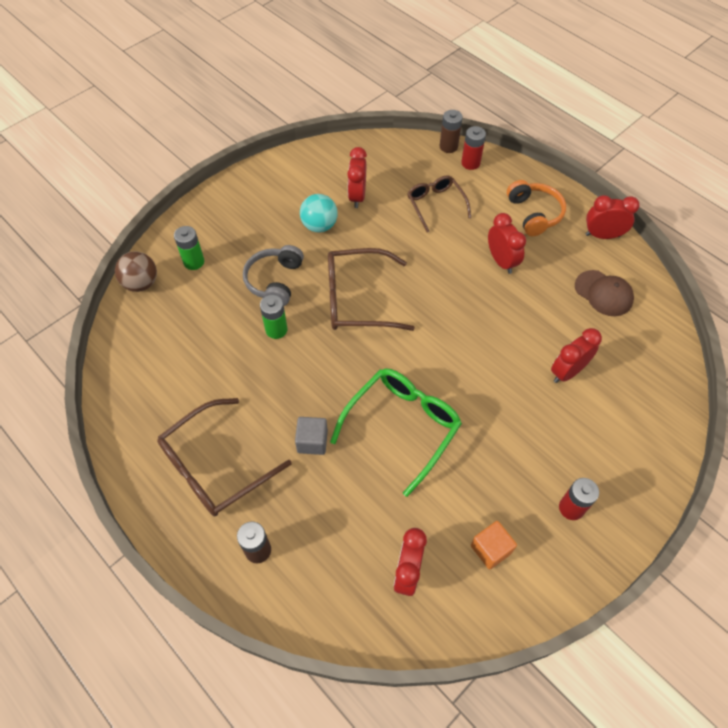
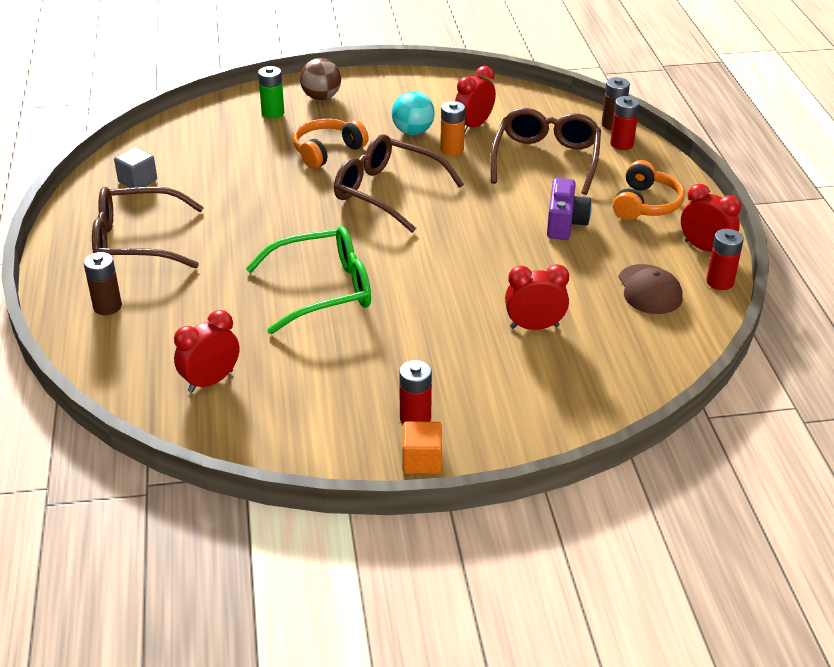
camera: 35 degrees right, 20 degrees down
(141, 283) = (214, 109): brown ball -> brown ball (321, 97)
(275, 281) = (327, 151): grey headphones -> orange headphones
(276, 330) = (290, 182): green battery -> none
(312, 441) = (233, 263): grey cube -> grey cube (137, 181)
(363, 229) = (452, 149): none -> orange battery
(435, 205) = (546, 159): brown glasses -> brown glasses, size x1.58
(490, 549) = (302, 405): orange cube -> orange cube (422, 461)
(501, 261) = (565, 223): red clock -> purple camera
(636, 261) = (720, 282): none -> red battery

